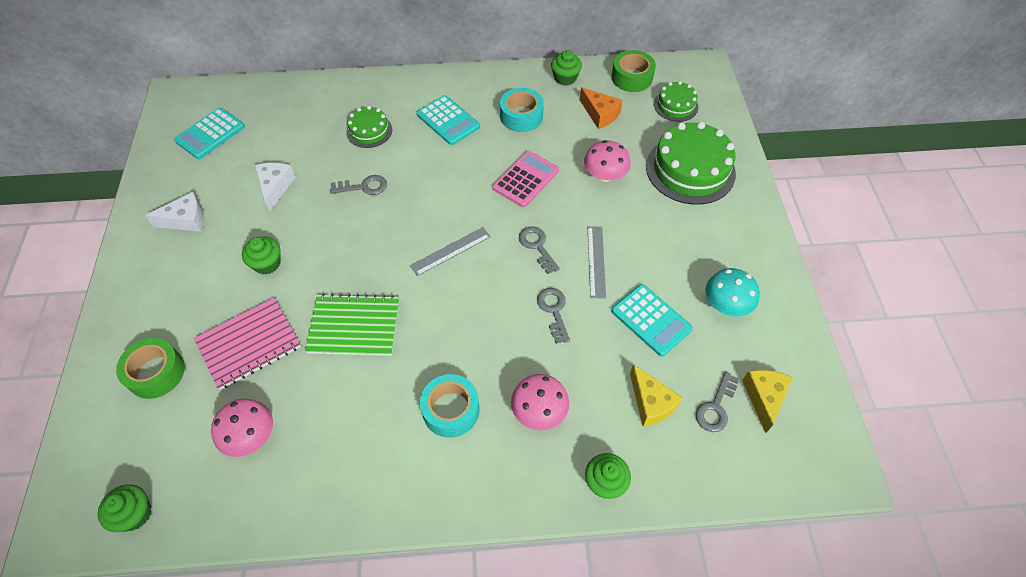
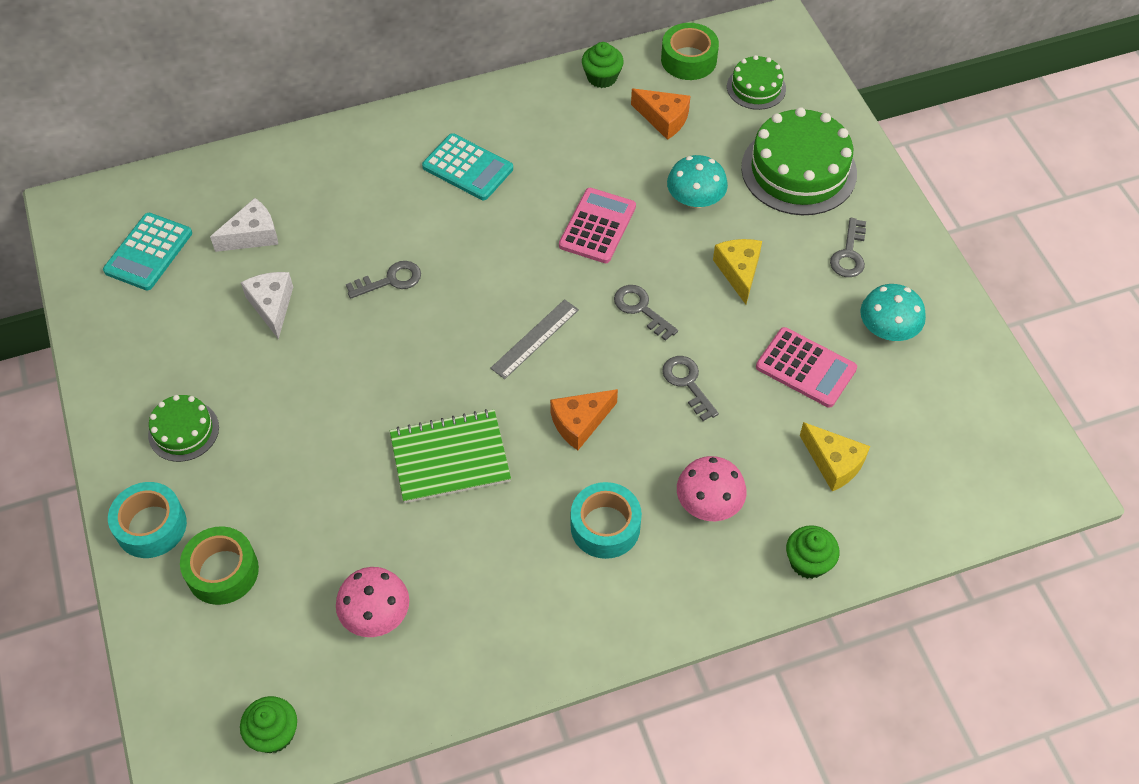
camera: 15 degrees left, 0 degrees up
(186, 220) = (170, 375): white cheese -> white cheese (252, 235)
(249, 344) = (326, 510): pink notebook -> none
(267, 263) = (305, 407): green cupcake -> none
(369, 131) = (367, 203): green cake -> green cake (183, 431)
(461, 322) = (580, 423): none -> orange cheese
(521, 116) = (562, 142): turquoise tape -> turquoise tape (151, 526)
(596, 261) = (719, 311): grey ruler -> none
(605, 175) = (695, 199): pink mushroom -> turquoise mushroom
(651, 320) = (806, 368): turquoise calculator -> pink calculator
(716, 407) = (907, 450): grey key -> grey key (849, 254)
(764, 398) = (958, 427): yellow cheese -> yellow cheese (739, 271)

